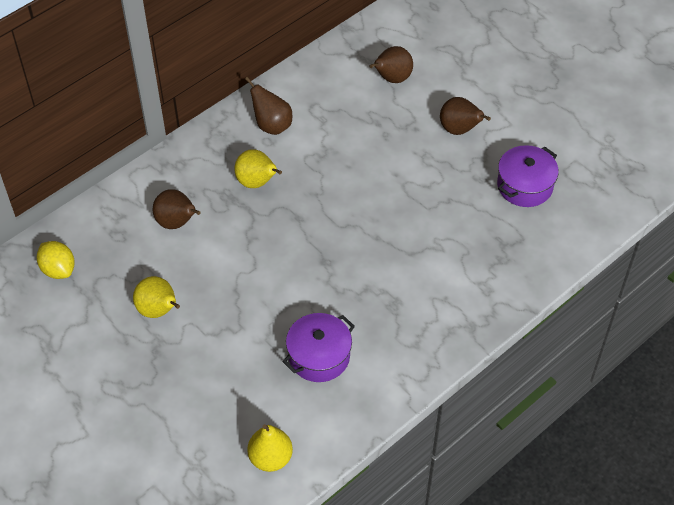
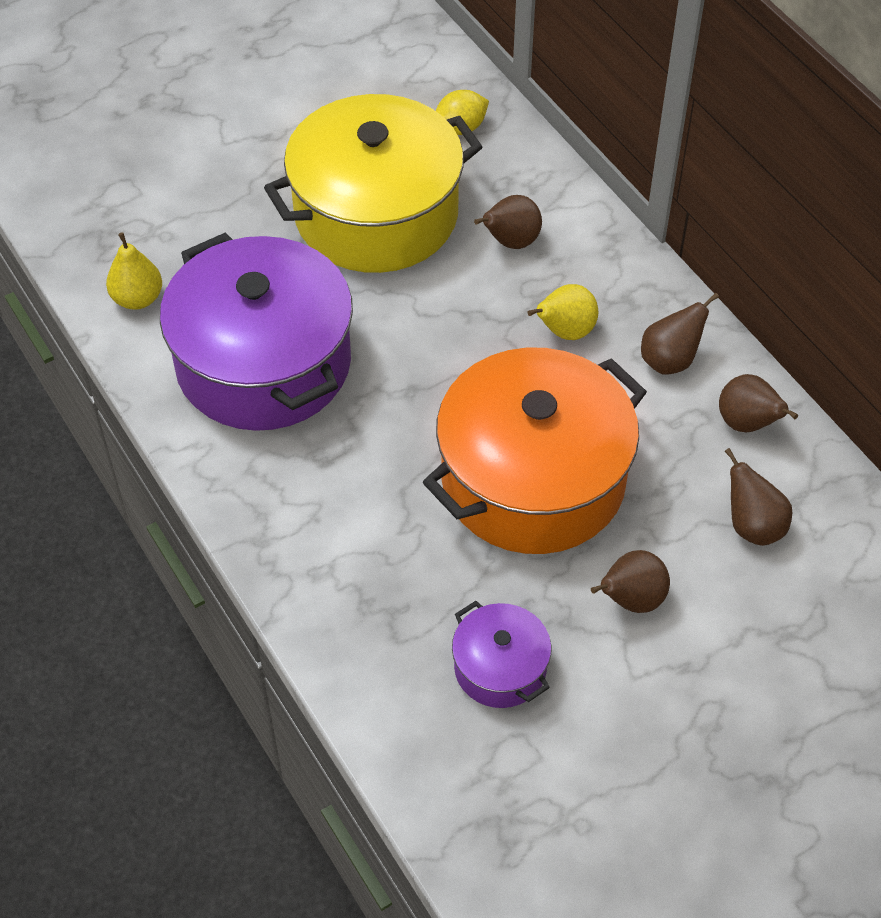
camera: 100 degrees right, 0 degrees up
(159, 310) = (376, 214): yellow pear -> yellow pot
(315, 85) = (747, 423): none -> brown pear
(319, 356) = (263, 363): purple pot -> purple pot, size x2.15
(384, 185) = (533, 480): none -> orange pot

